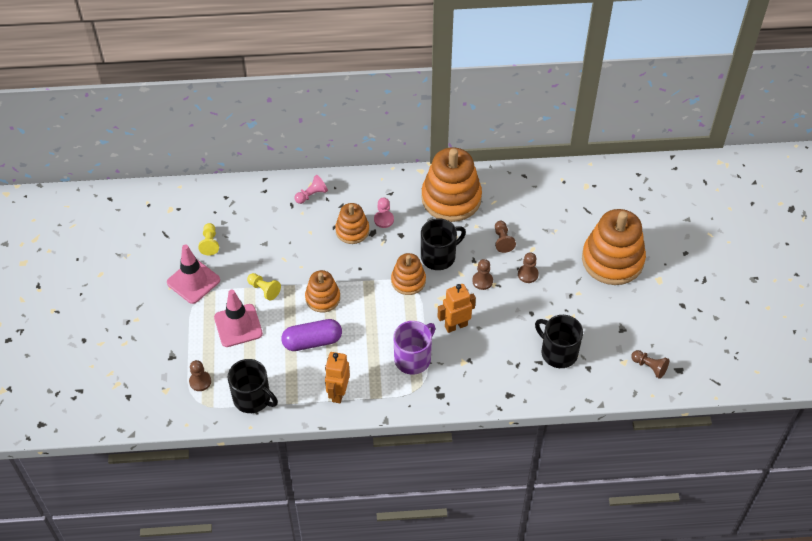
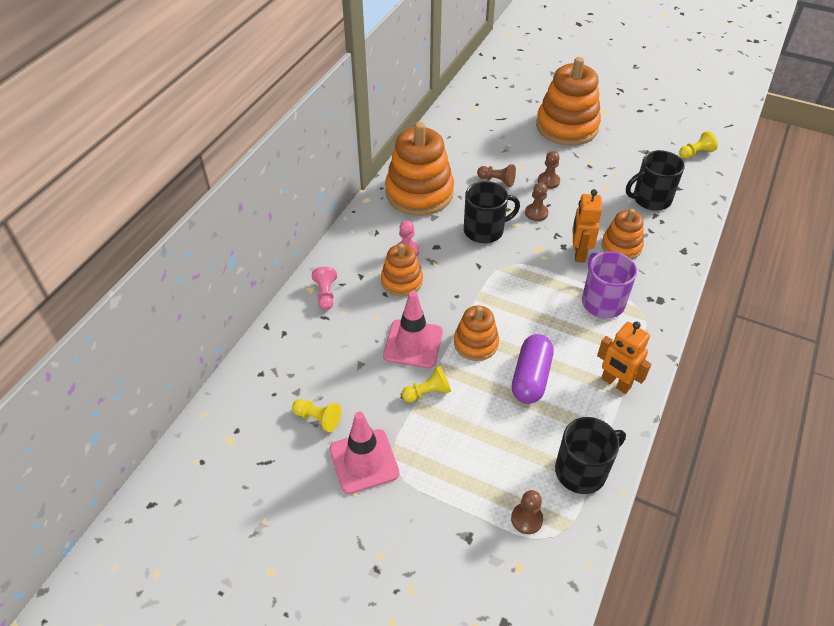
camera: 60 degrees left, 5 degrees down
(238, 325) = (464, 441): pink traffic cone -> pink traffic cone (413, 344)
(408, 281) = (500, 265): orange stacking toy -> orange stacking toy (621, 246)
(439, 256) = (484, 230): black mug -> black mug turned 75 degrees clockwise
(649, 367) = (695, 153): brown pawn -> yellow pawn

